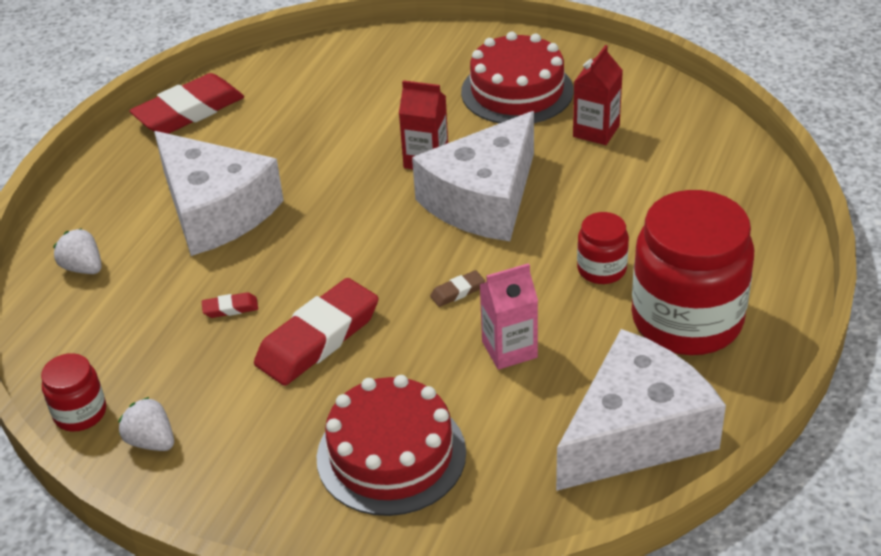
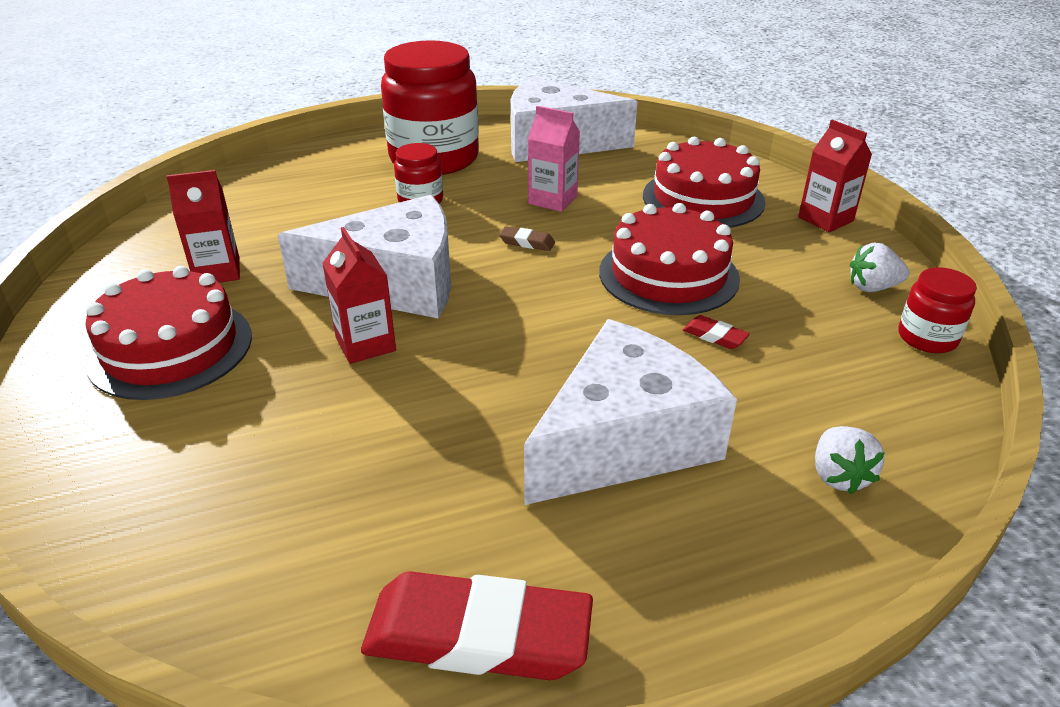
camera: 135 degrees left, 5 degrees down
(151, 441) = (872, 287): white strawberry -> white strawberry turned 90 degrees clockwise
(215, 211) = (624, 440): white cheese -> white cheese turned 45 degrees clockwise
(253, 512) = (825, 219): none -> red carton
(318, 338) = (668, 275): red eraser -> red cake

